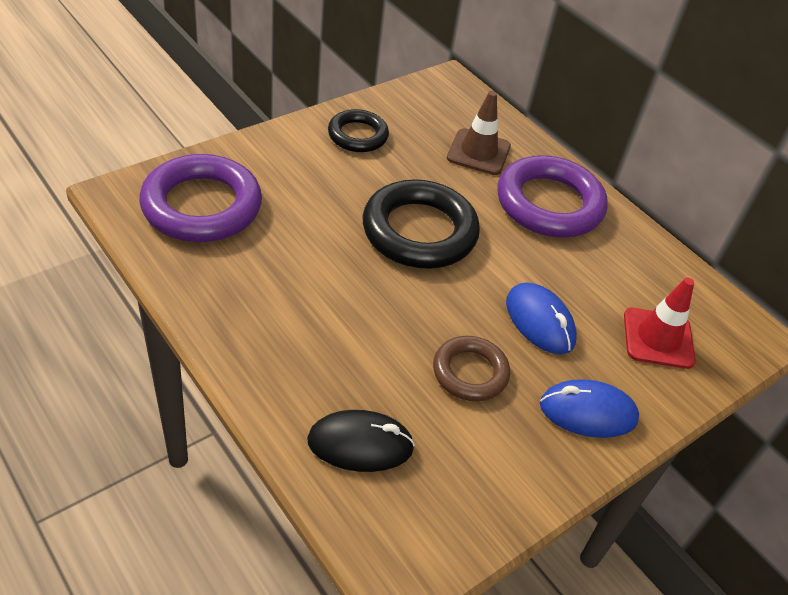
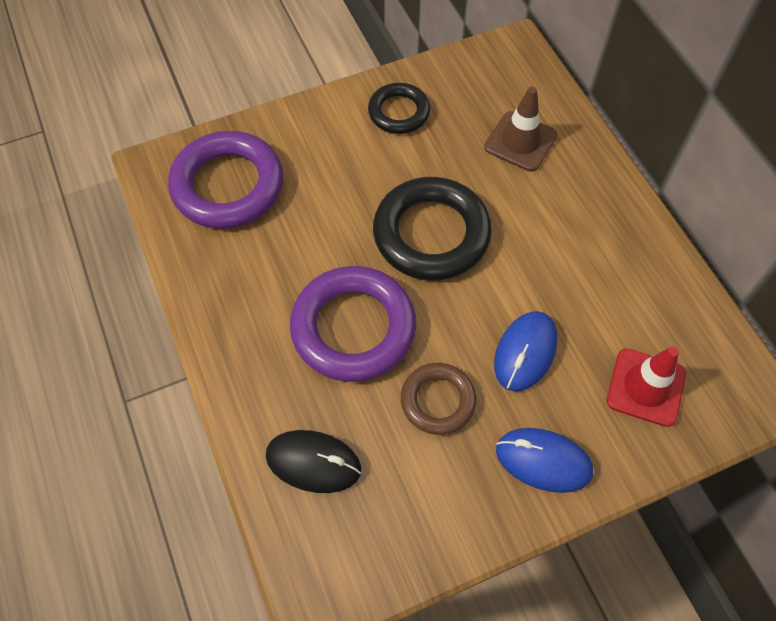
camera: 20 degrees right, 15 degrees up
(539, 321) = (525, 352): blue mouse -> blue mouse turned 45 degrees clockwise
(549, 204) = (578, 212): purple ring -> purple ring (353, 328)

